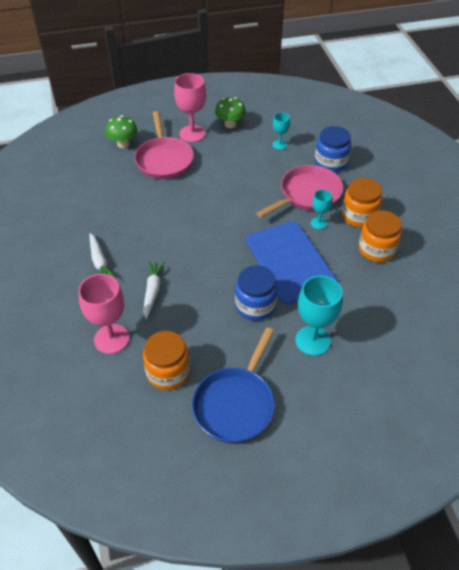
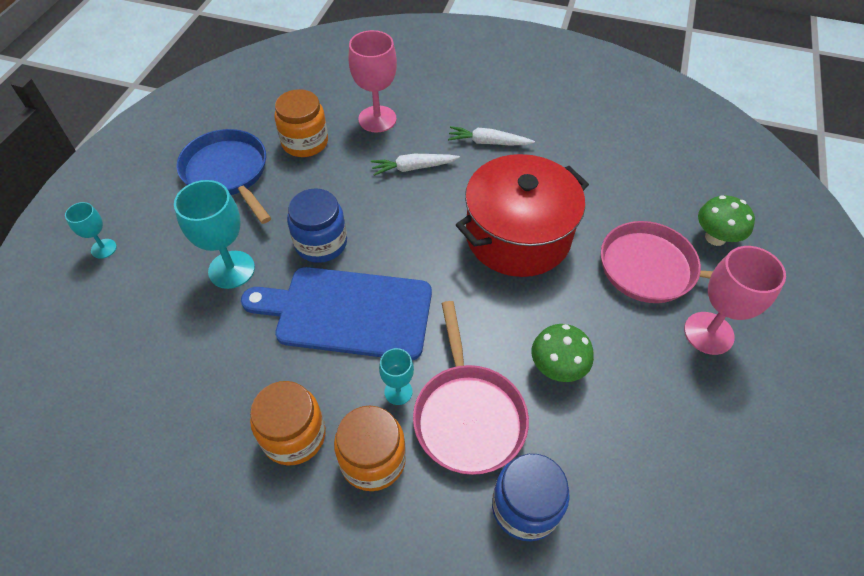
camera: 120 degrees right, 5 degrees up
(152, 291) = (413, 168): white carrot -> white carrot turned 135 degrees clockwise
(178, 217) = (517, 236): none -> red pot
(230, 124) = (716, 402): green mushroom -> green mushroom (557, 368)
(279, 145) = (620, 450): turquoise goblet -> turquoise goblet (104, 248)

